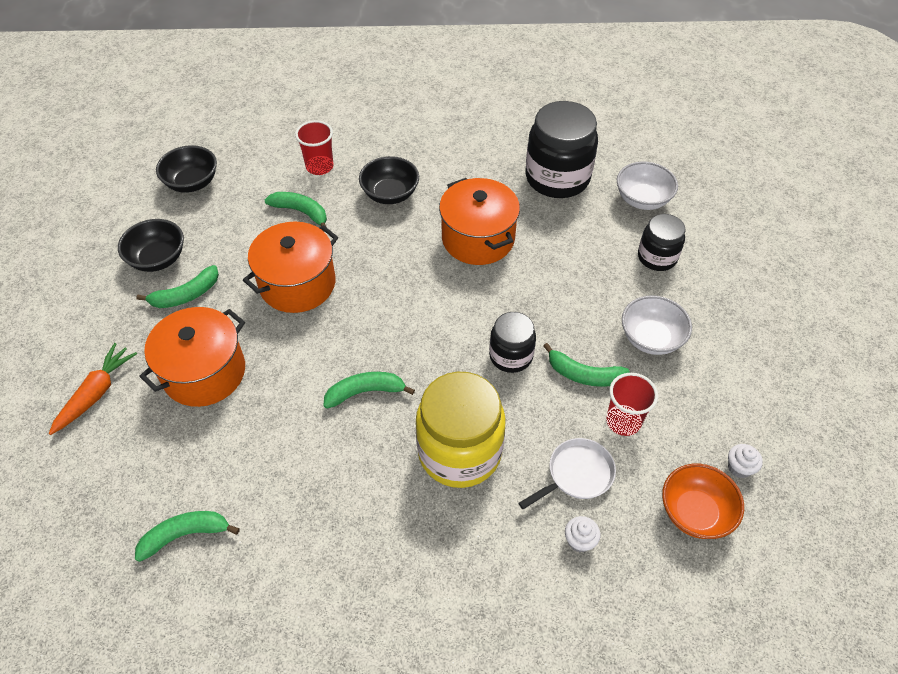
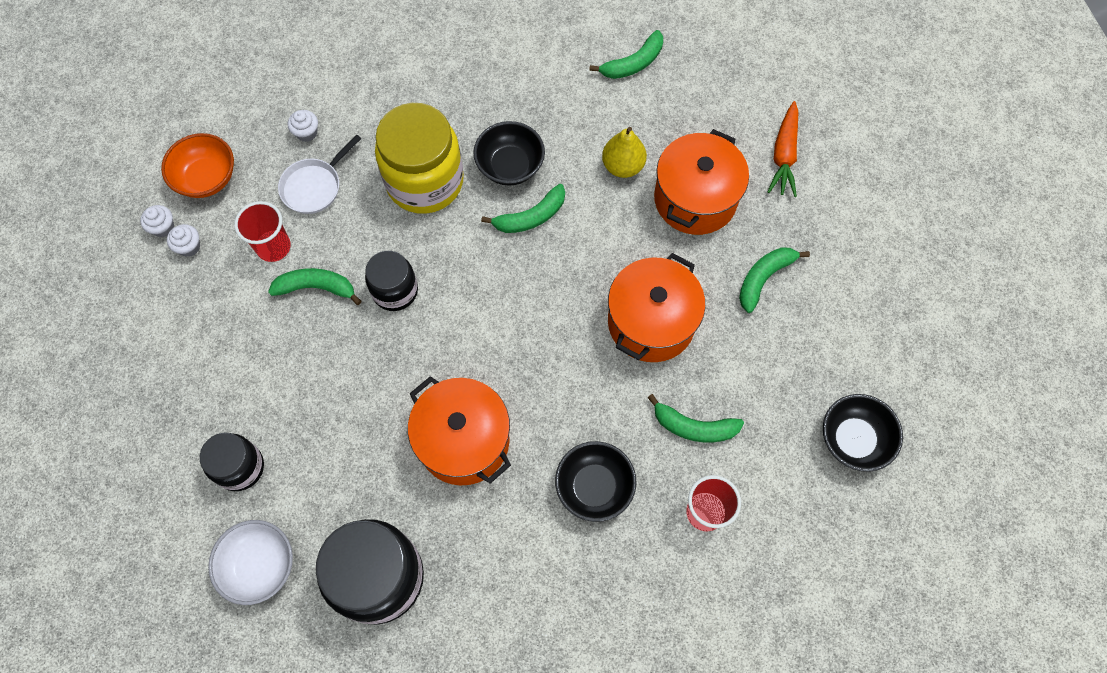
camera: 165 degrees right, 15 degrees up
(158, 259) = (822, 316): black bowl -> black bowl (510, 166)
(255, 420) = (623, 166): none -> yellow pear
(651, 338) = (247, 349): white bowl -> none
(710, 441) = (189, 247): none -> white cupcake

